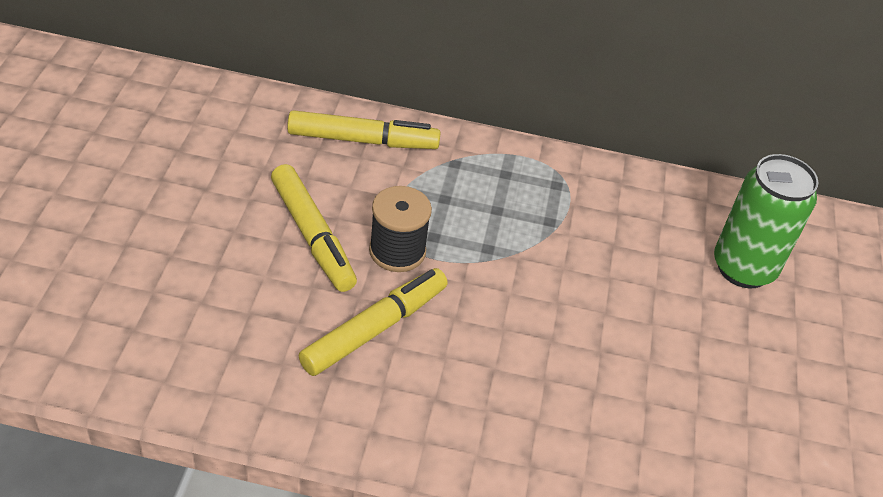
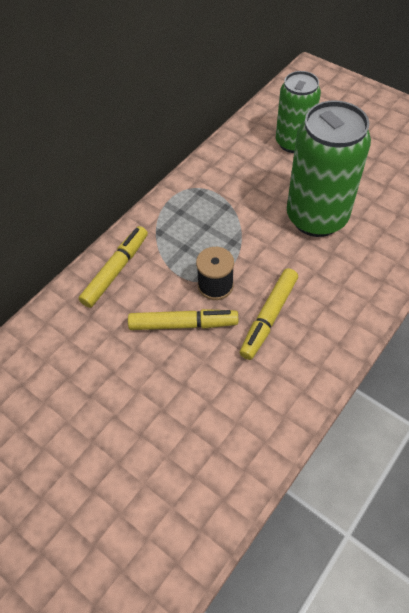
camera: 55 degrees left, 10 degrees up
(375, 329) = (268, 317): yellow marker -> yellow marker turned 135 degrees counterclockwise
(604, 340) = (316, 218): none -> green can

